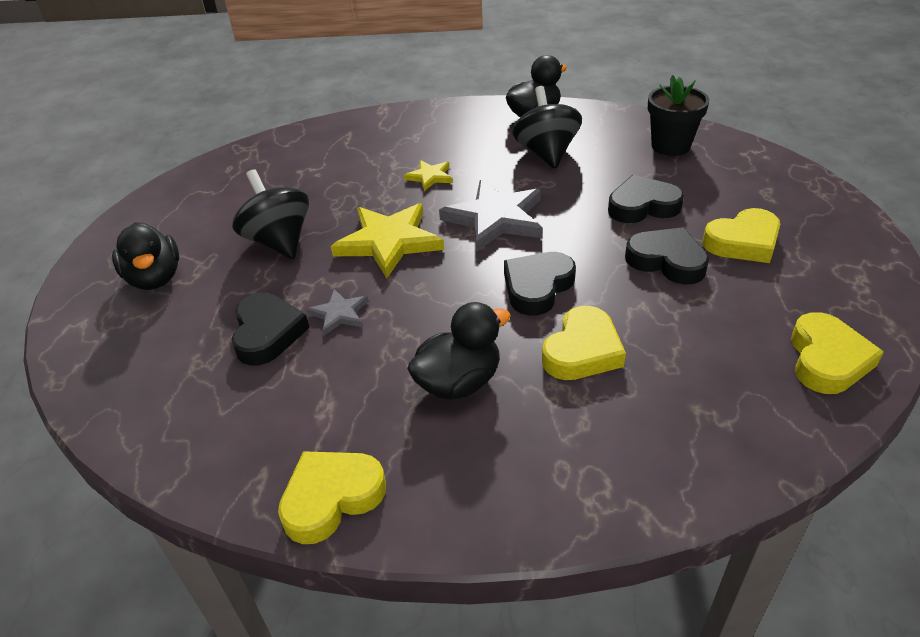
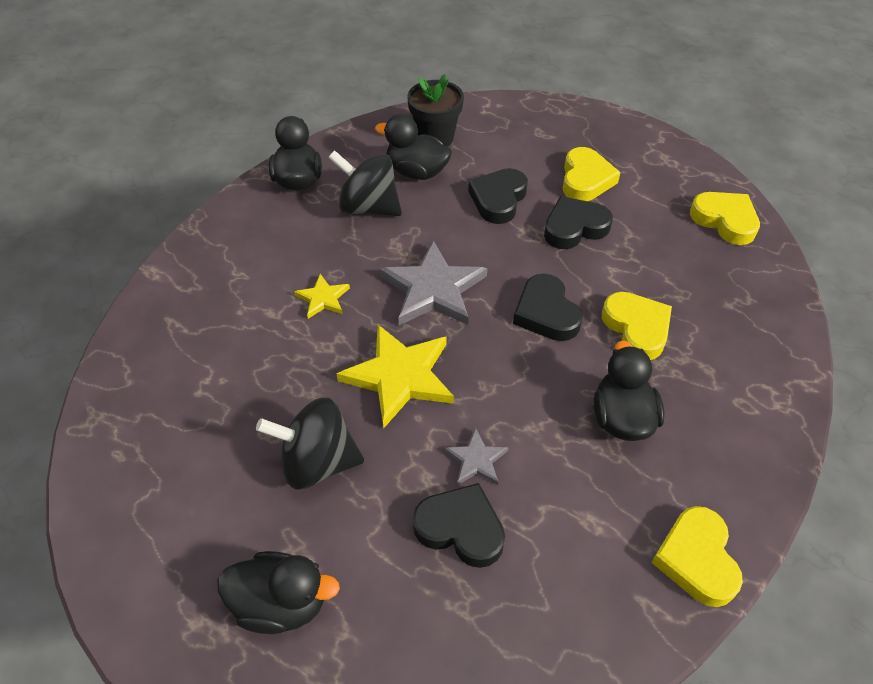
camera: 60 degrees left, 10 degrees up
(616, 155) = (416, 172): none -> black duck

